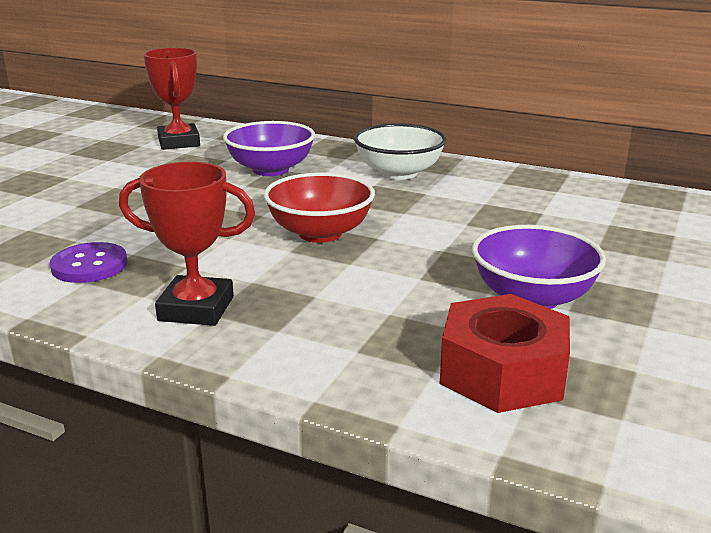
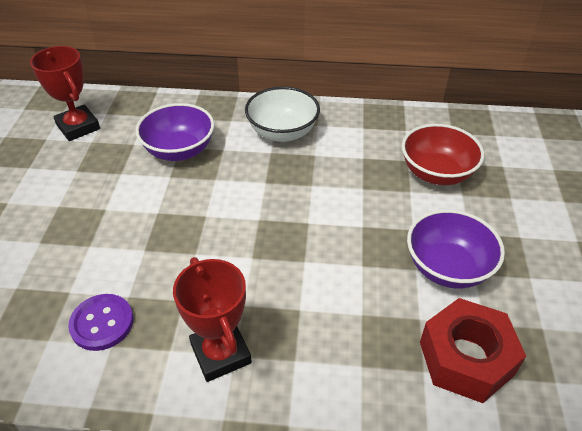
camera: 20 degrees left, 20 degrees up
(196, 309) = (220, 353): red trophy -> red trophy turned 75 degrees clockwise
(320, 233) = (263, 229): red bowl -> red bowl (436, 173)

